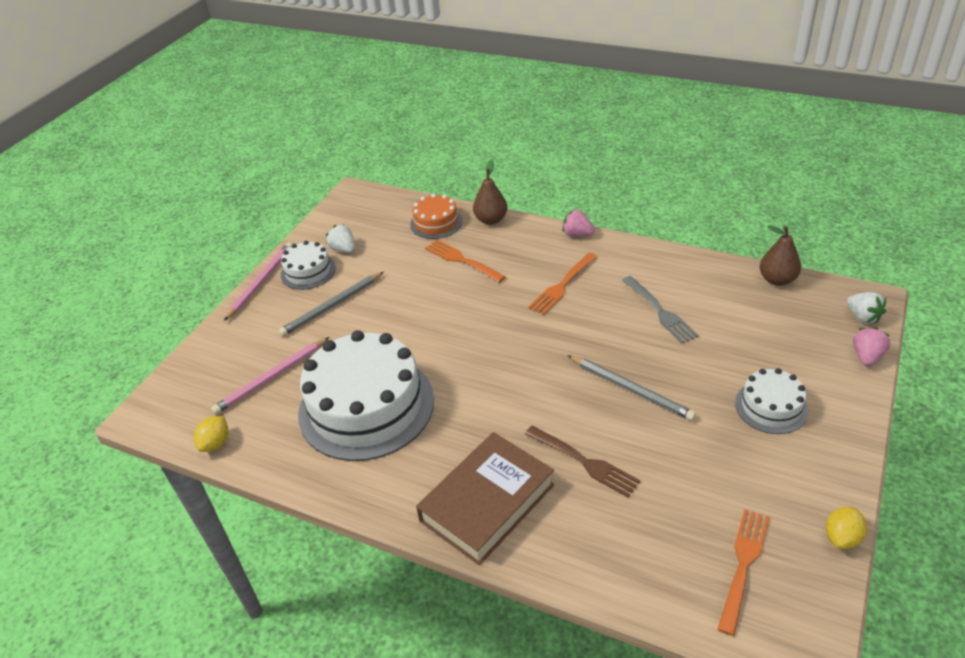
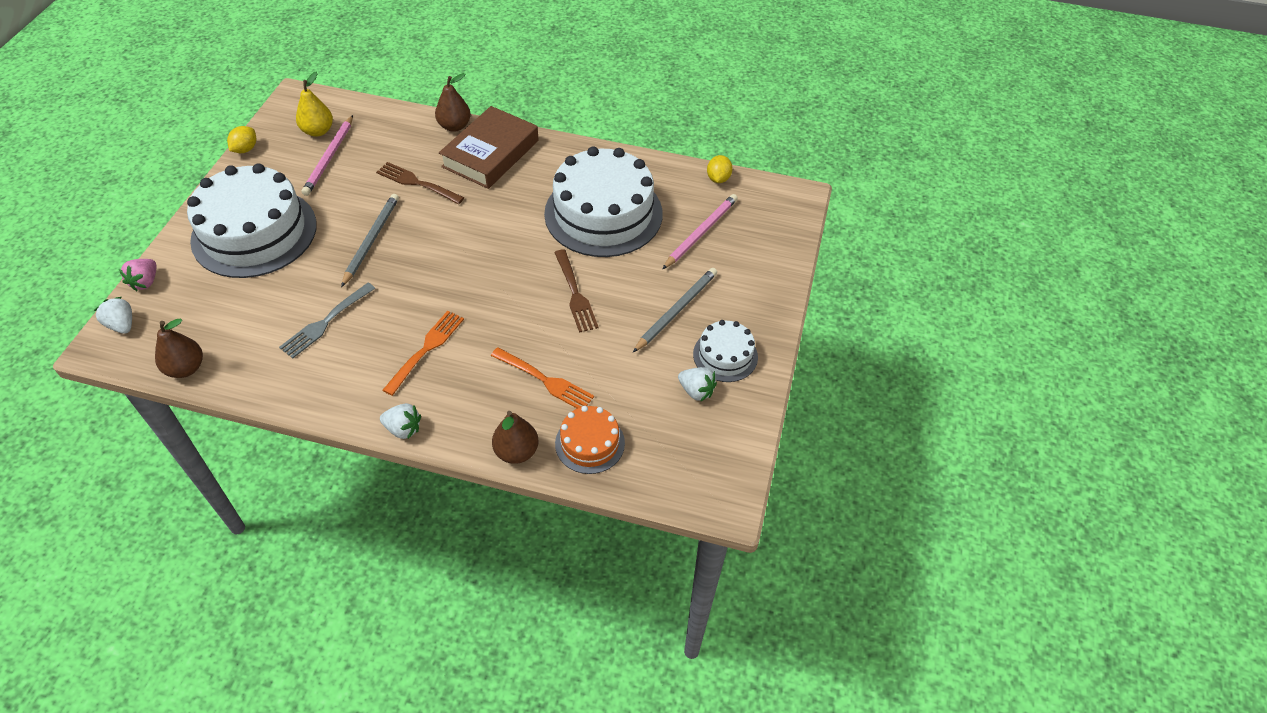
camera: 165 degrees right, 10 degrees up
(261, 282) = (773, 338): pink pencil -> pink pencil (330, 157)
(420, 325) = (574, 293): none -> brown fork
(536, 558) = (454, 126): none -> brown pear
(577, 235) = (403, 429): pink strawberry -> white strawberry
(630, 389) = (371, 240): grey pencil -> grey pencil turned 75 degrees clockwise
(659, 311) = (326, 321): grey fork -> grey fork turned 105 degrees counterclockwise
(743, 566) = (318, 131): orange fork -> yellow pear
(771, 406) = (254, 232): white cake -> white cake, size x2.05

